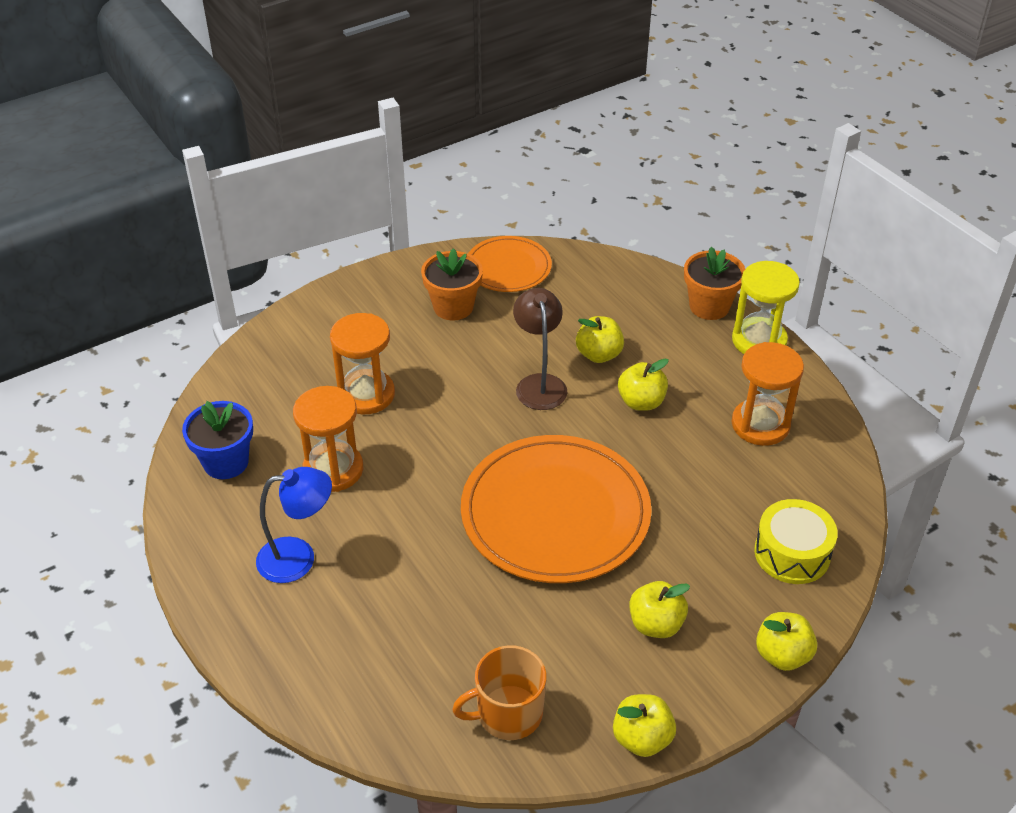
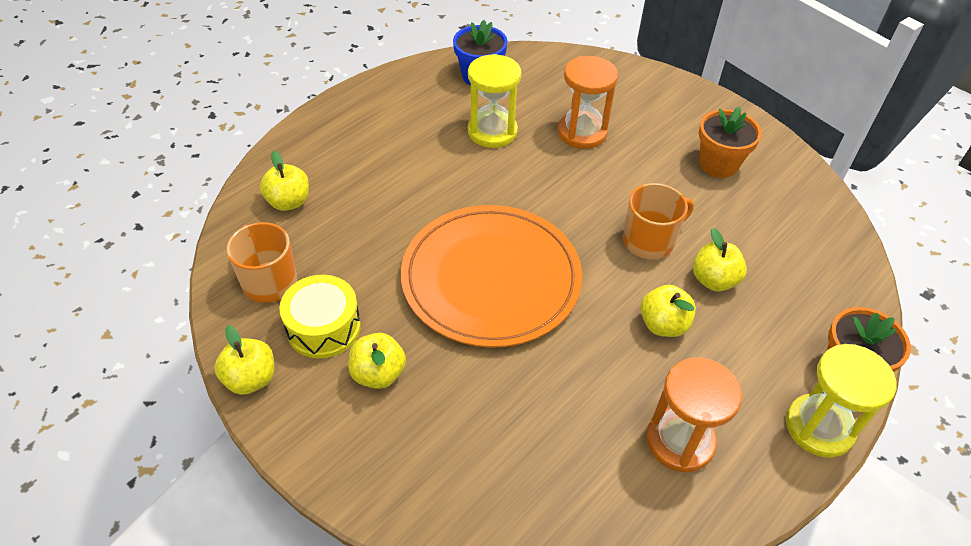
camera: 75 degrees right, 5 degrees up
(298, 558) = (398, 132): blue lamp -> none
(333, 469) = (492, 131): orange hourglass -> yellow hourglass
(508, 267) = (797, 192): orange plate -> none
(539, 384) = (649, 241): brown lamp -> orange mug
(782, 655) = (359, 490): yellow apple -> yellow apple (289, 202)
(792, 553) = (498, 489): yellow drum -> yellow drum (323, 327)

